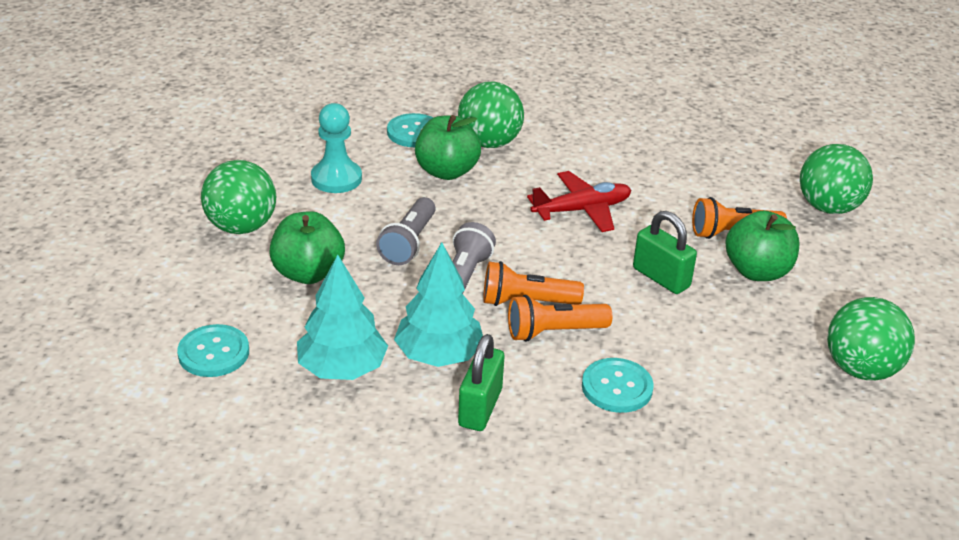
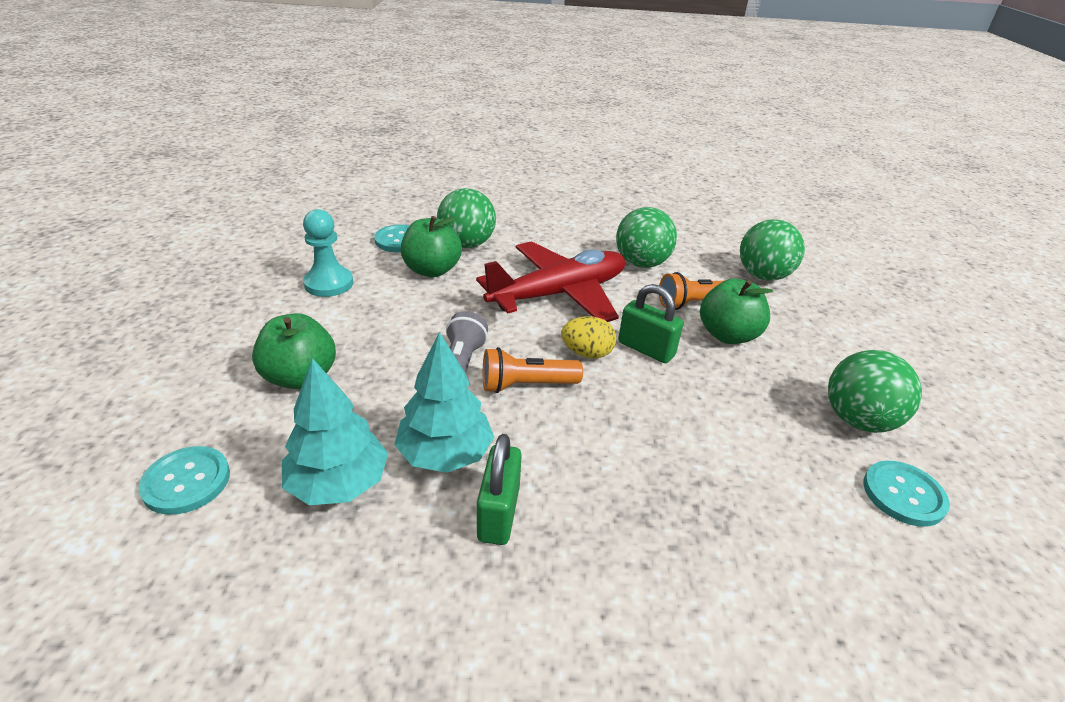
camera: 10 degrees left, 0 degrees up
(241, 227) = (231, 336): green ball -> green ball (641, 263)
(409, 243) = (402, 337): grey flashlight -> none
(554, 332) = (560, 414): orange flashlight -> none
(582, 210) = (559, 294): red plane -> red plane, size x1.64
(596, 276) = (587, 353): none -> yellow egg
(617, 387) = (637, 469): turquoise button -> turquoise button (903, 494)

